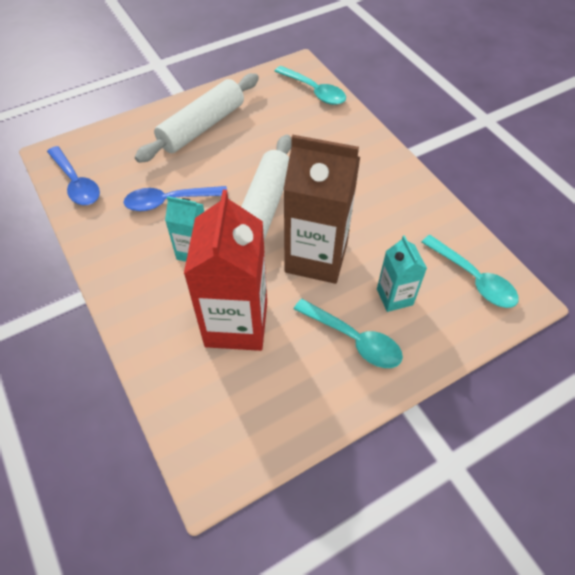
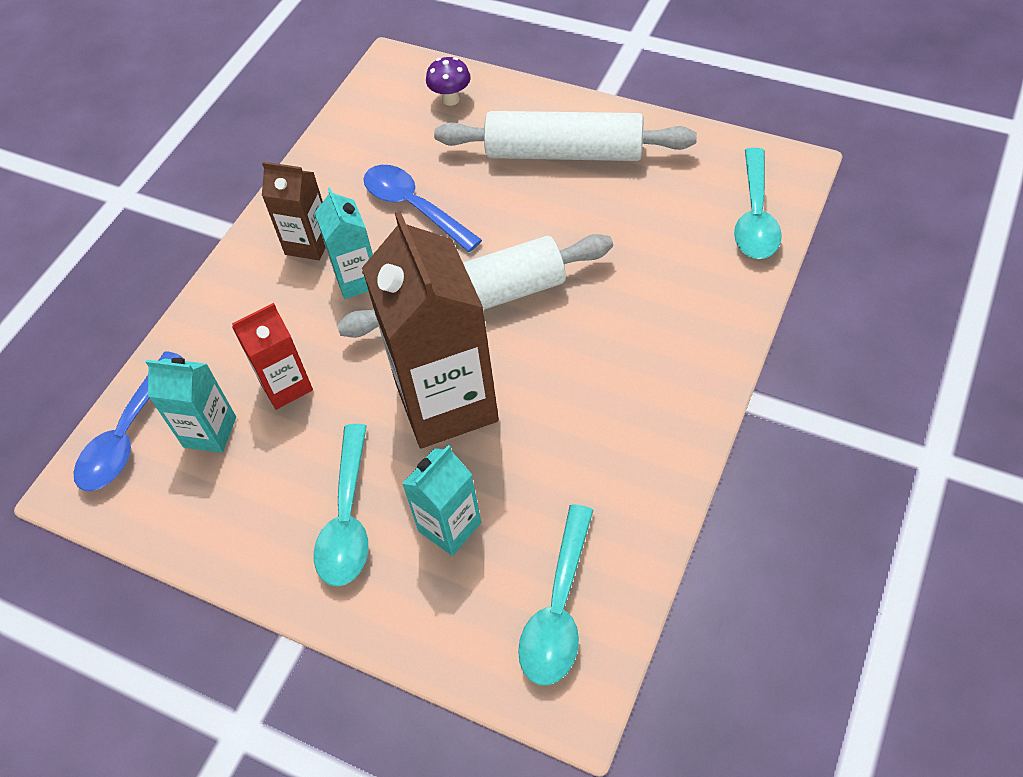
camera: 60 degrees right, 0 degrees up
(76, 183) = (370, 114): blue spoon -> blue spoon (127, 434)
(110, 146) = (451, 99): none -> purple mushroom
(141, 260) = (308, 243): none -> brown carton
(234, 380) = (210, 432): none -> turquoise carton
(236, 324) = (286, 385): red carton -> red carton, size x0.52

